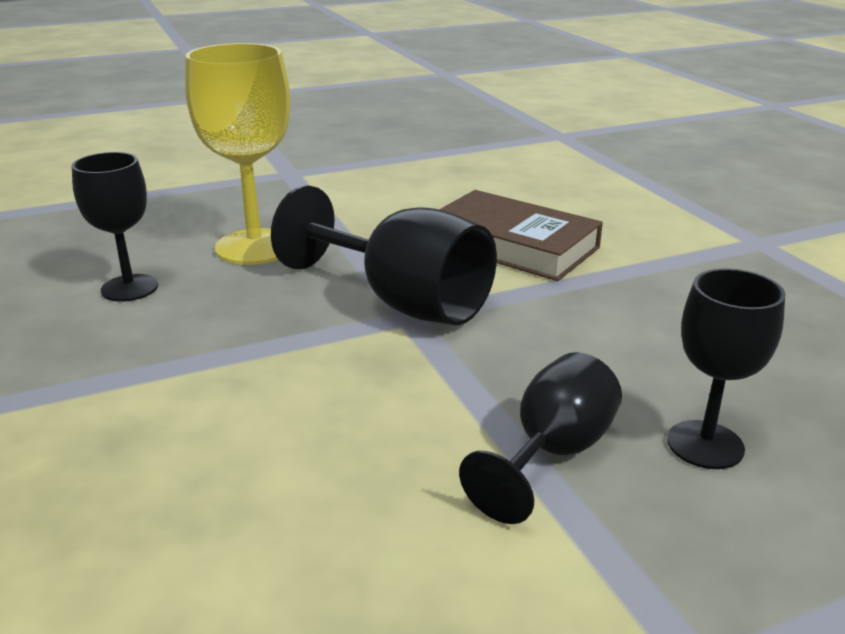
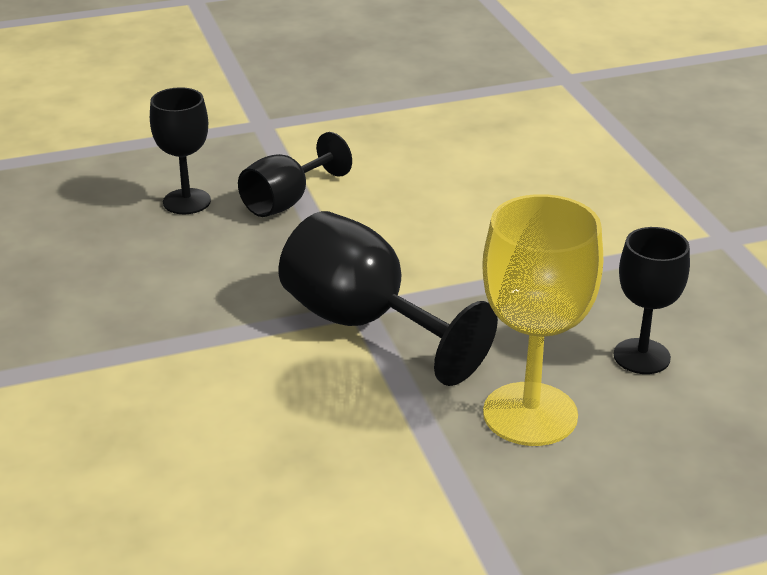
camera: 175 degrees left, 5 degrees up
(512, 245) = (224, 401): brown book -> none

